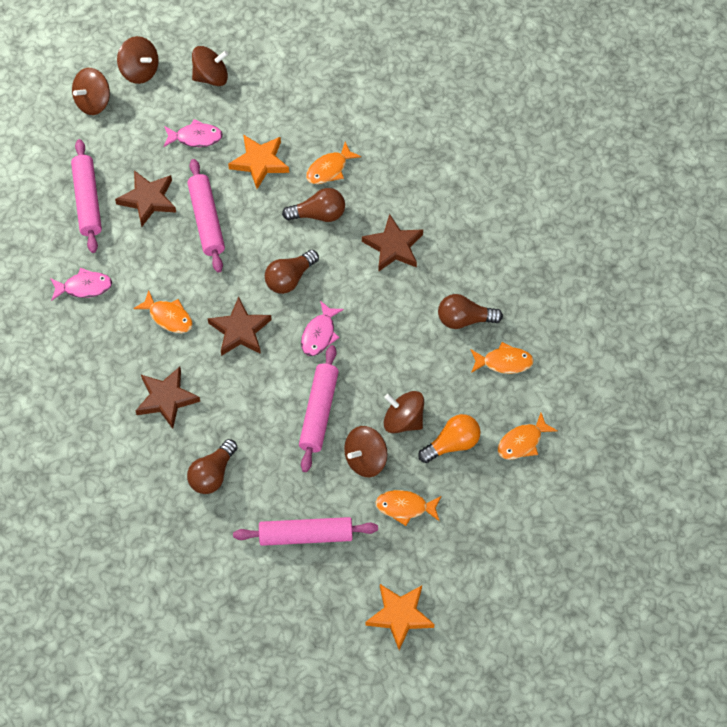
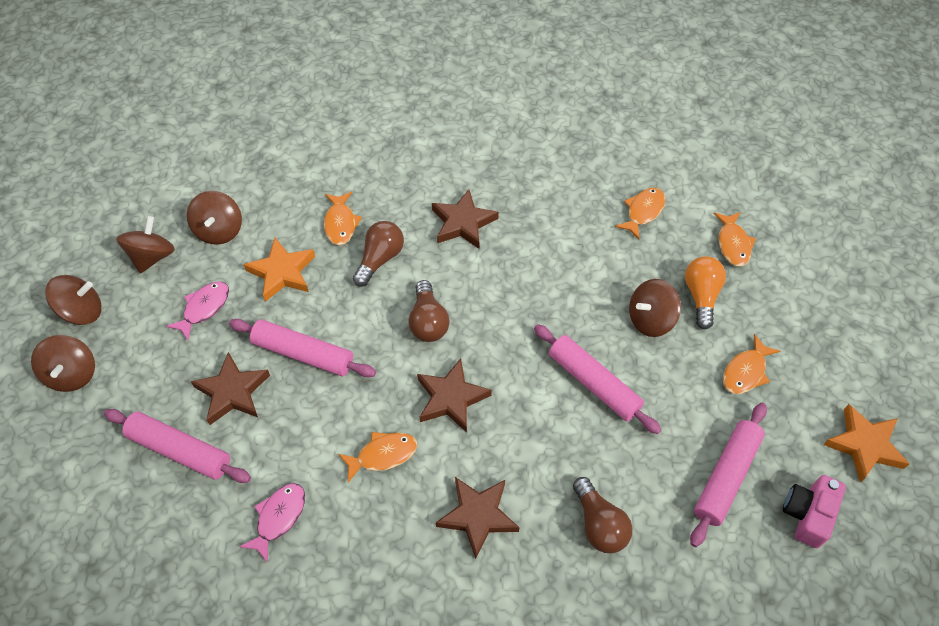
camera: 55 degrees left, 5 degrees down
(313, 601) = (807, 514): none -> pink camera
(319, 334) = (508, 333): pink fish -> none
(365, 459) = (672, 374): brown spinning top -> brown spinning top (219, 230)
(464, 319) = (579, 215): brown light bulb -> none

